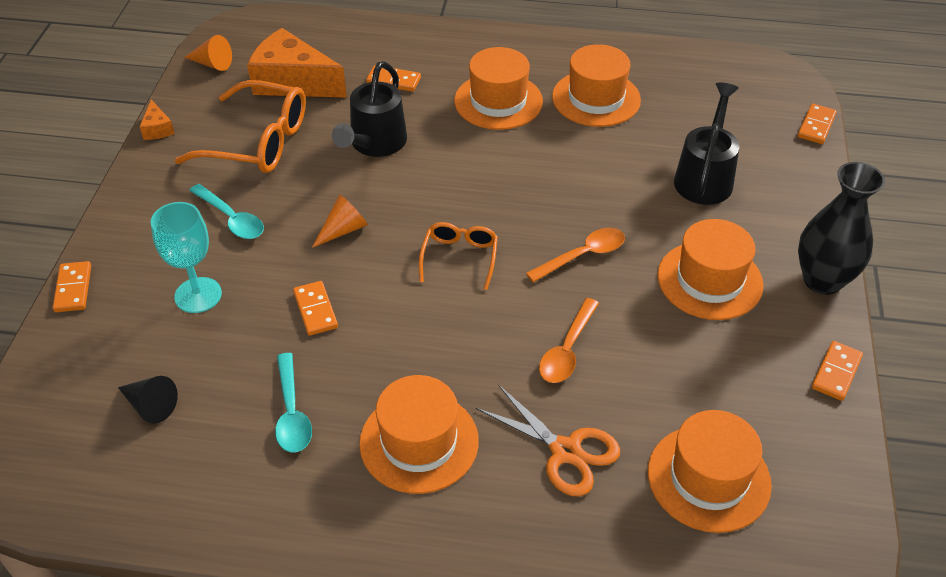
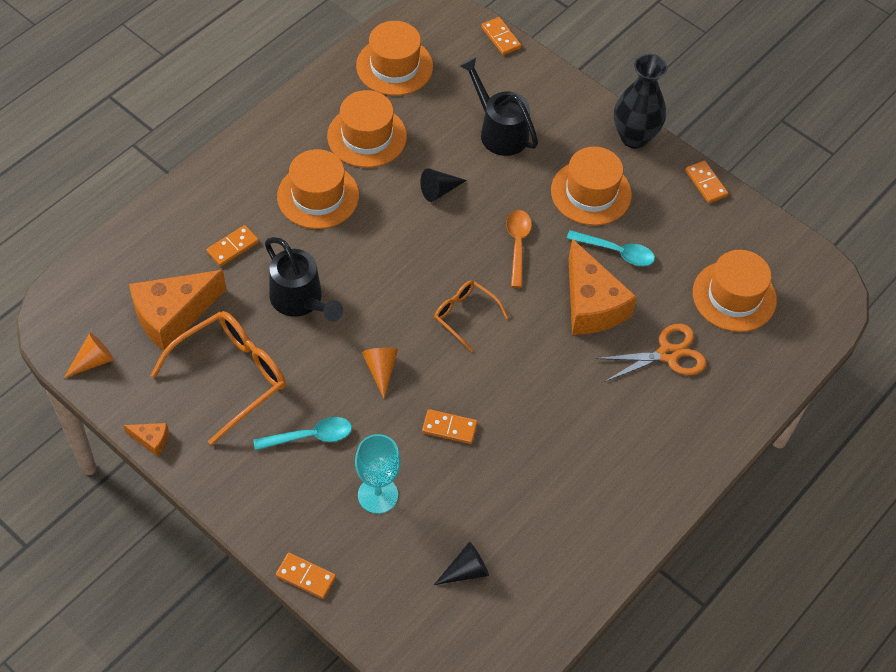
camera: 60 degrees left, 10 degrees up
(292, 412) = (533, 487): turquoise spoon -> turquoise spoon (616, 252)
(419, 442) = (607, 427): orange hat -> orange hat (394, 66)
(567, 349) = (591, 304): orange spoon -> orange cheese
(587, 171) = (439, 190): none -> black cone

